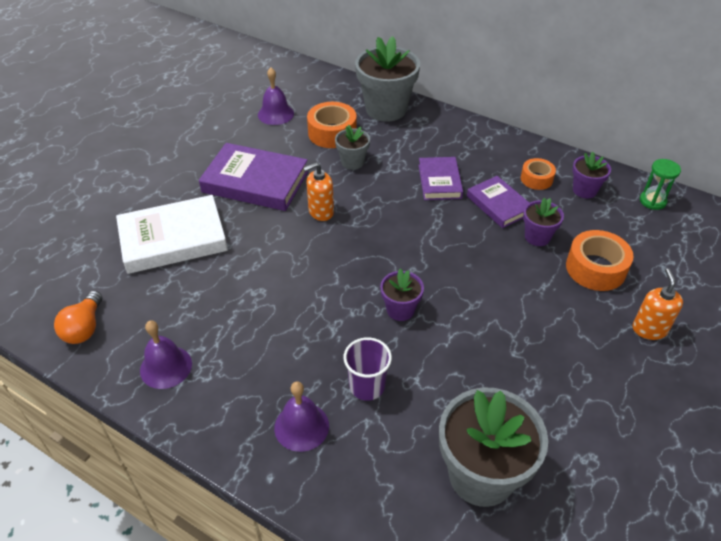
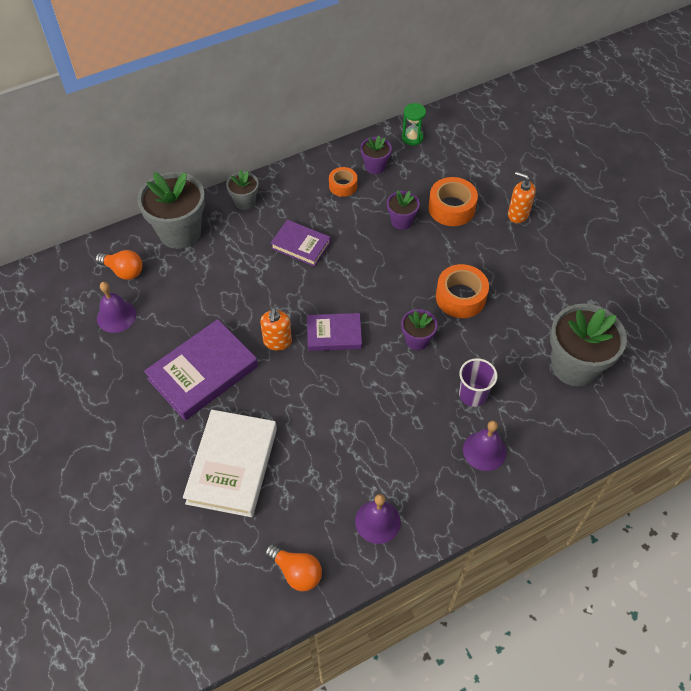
camera: 60 degrees left, 10 degrees up
(321, 98) = (123, 271): none -> orange light bulb
(332, 133) = (181, 286): orange tape -> orange tape (460, 297)
(352, 162) = (232, 290): grey flower pot -> grey flower pot (245, 202)
(498, 205) = (353, 224): purple book -> purple book (334, 334)

